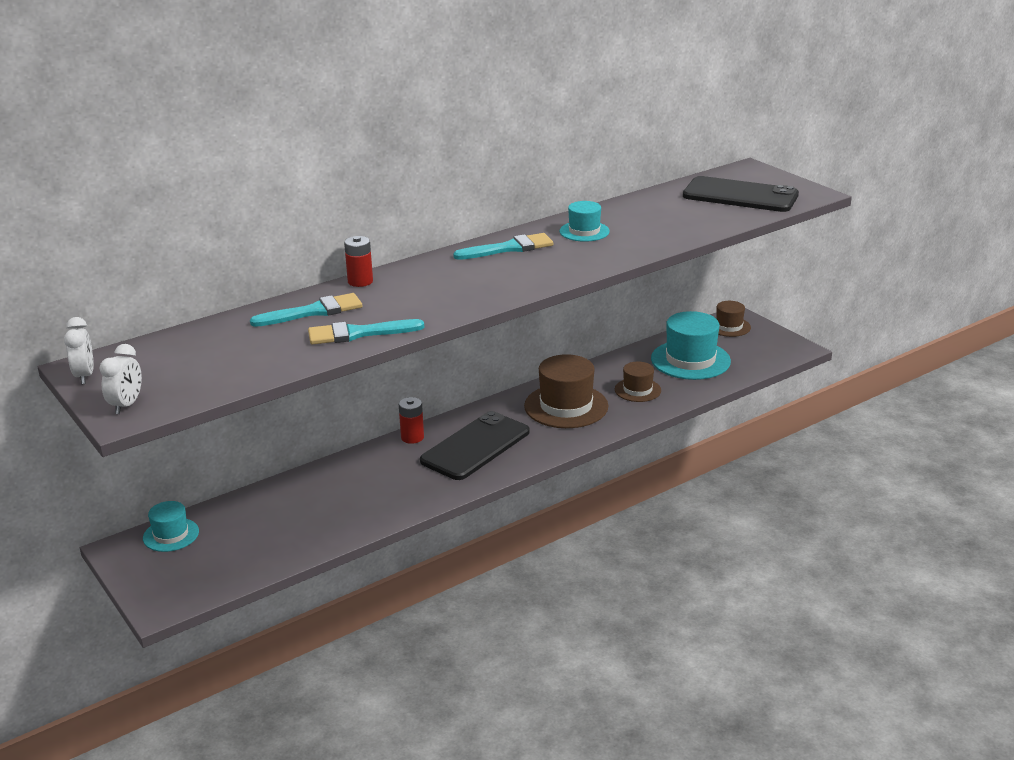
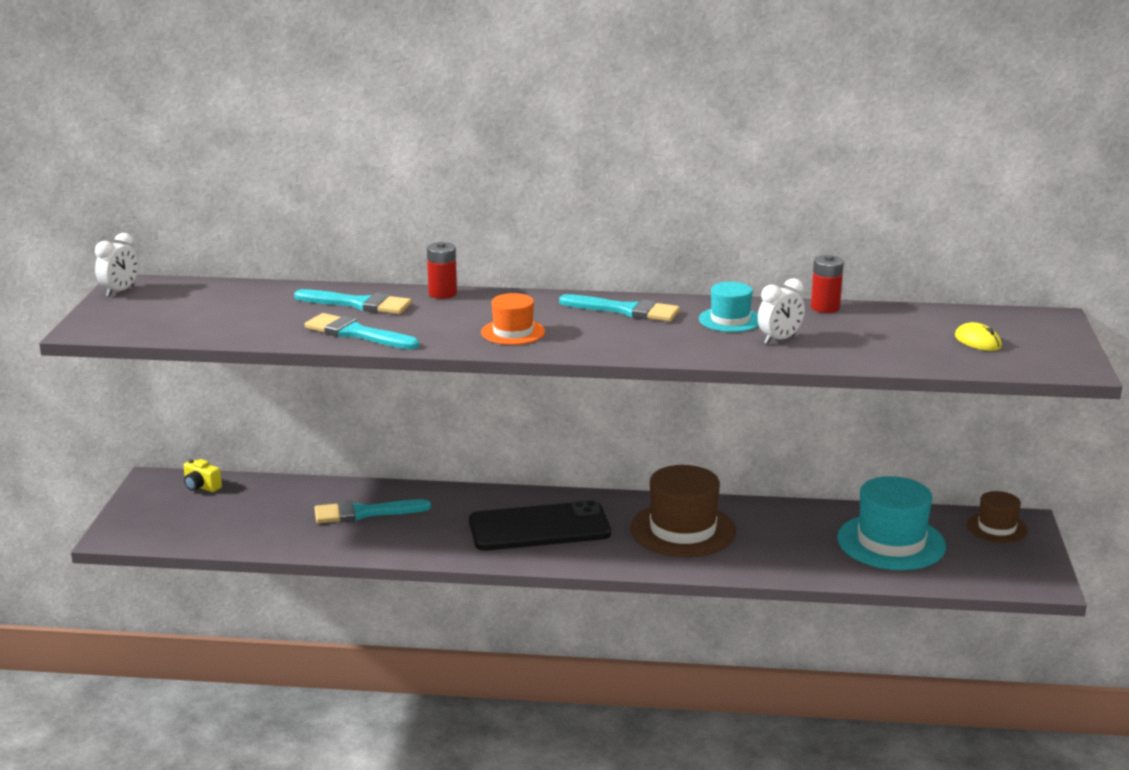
camera: 40 degrees right, 5 degrees down
(126, 405) = (104, 322): white clock -> white clock (779, 339)
(171, 535) = (201, 487): turquoise hat -> yellow camera
(337, 493) = (365, 513): none -> turquoise brush
(412, 437) = (498, 495): red battery -> red battery (825, 307)
(466, 290) = (513, 332): none -> orange hat
(637, 390) = (782, 546): brown hat -> none
(740, 195) = (977, 341): black phone -> yellow mouse

